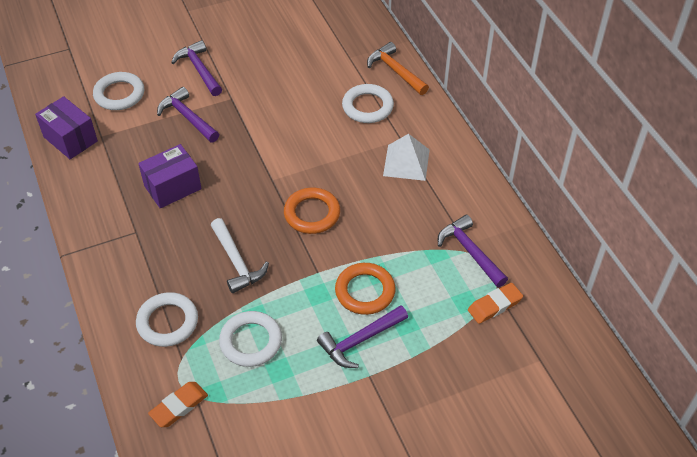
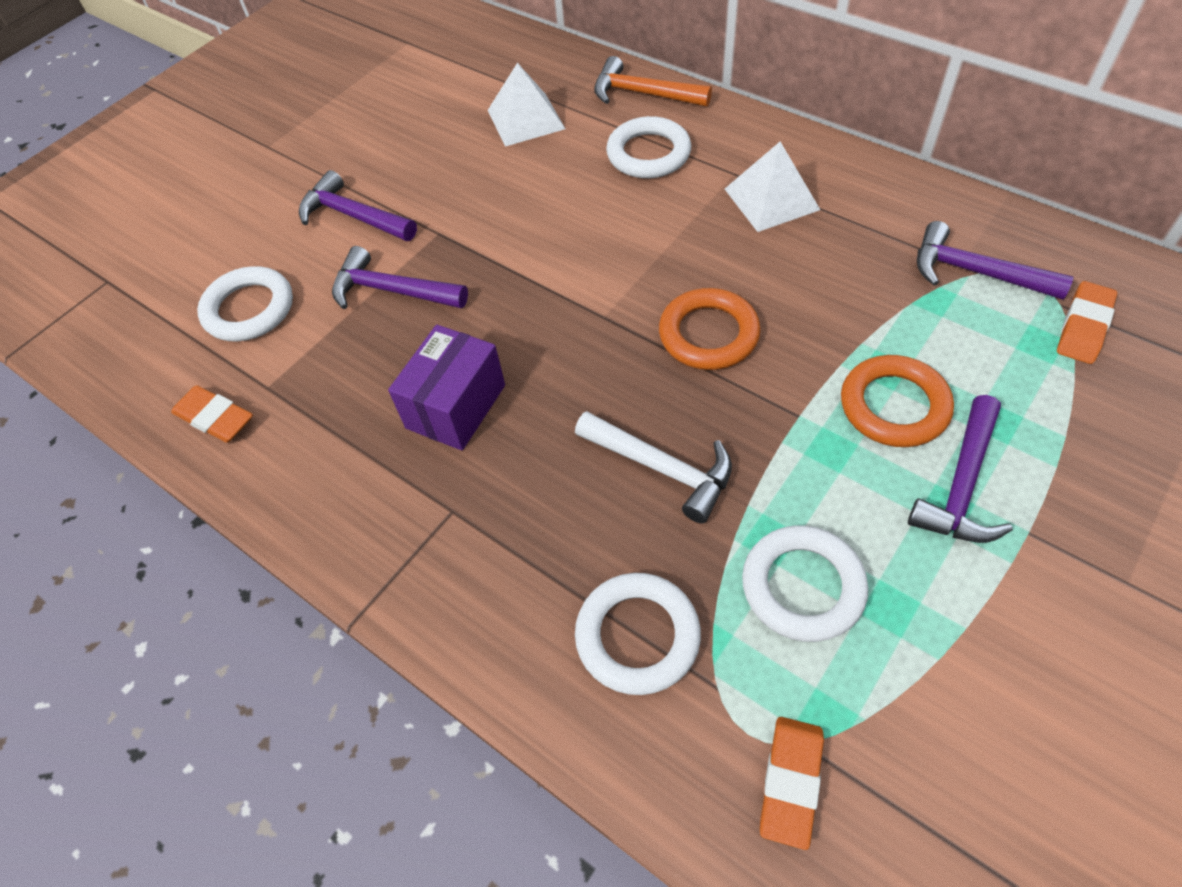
camera: 25 degrees left, 5 degrees up
(70, 139) = (215, 418): purple box -> orange eraser
(323, 56) = (526, 119): none -> white pyramid

